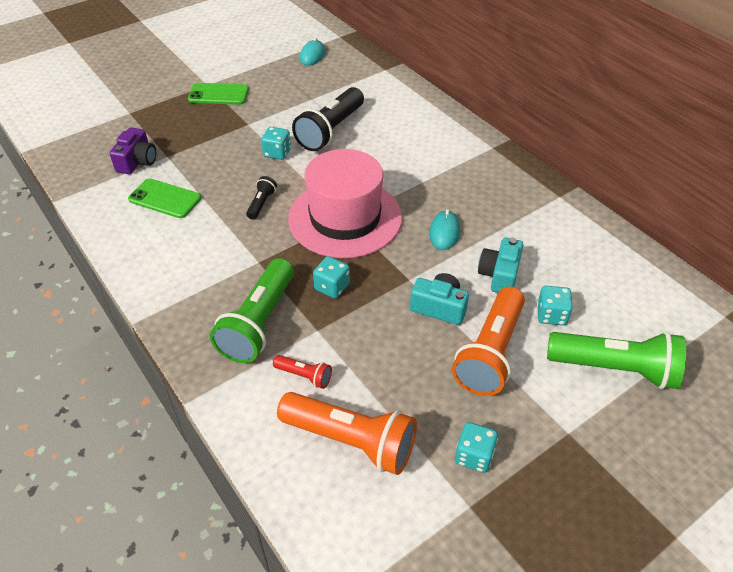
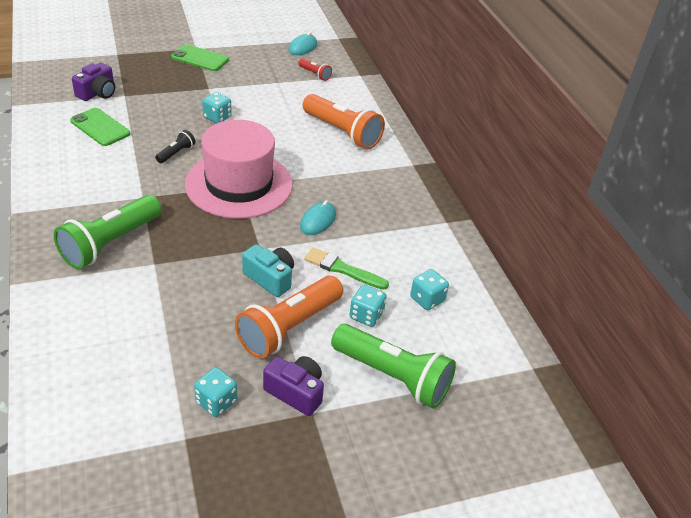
camera: 15 degrees right, 5 degrees down
(304, 376) = (119, 294): red flashlight -> red flashlight (315, 74)
(330, 130) = (276, 112): black flashlight -> none
(332, 287) = (189, 234): turquoise dice -> turquoise dice (427, 299)
(351, 441) = (122, 355): orange flashlight -> orange flashlight (342, 132)
(499, 275) = (342, 269): turquoise camera -> green brush
(540, 417) = (296, 392): none -> purple camera

